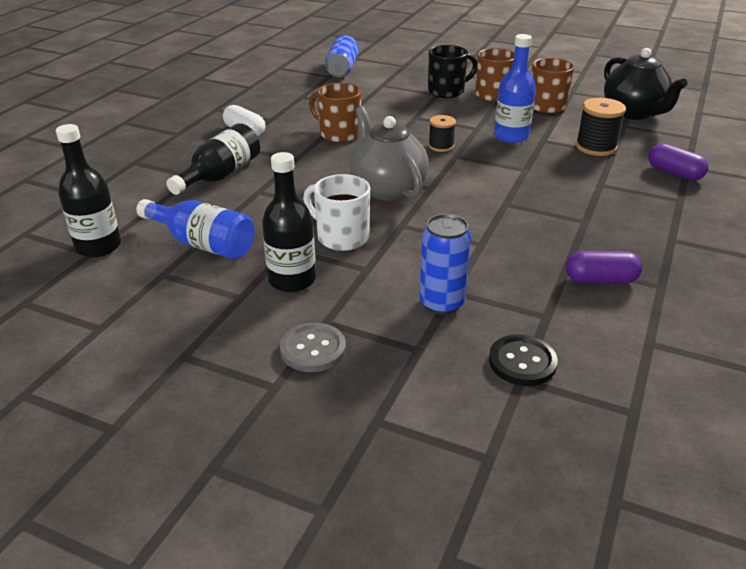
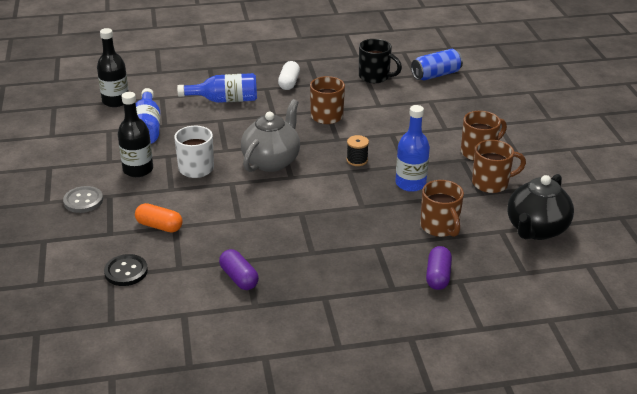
camera: 55 degrees right, 0 degrees up
(220, 175) = (224, 100): black bottle -> blue bottle
(441, 303) = (159, 226): blue can -> orange capsule
(447, 91) = (456, 131): black mug -> black mug (375, 77)
(596, 147) = (440, 227): black spool -> brown mug

